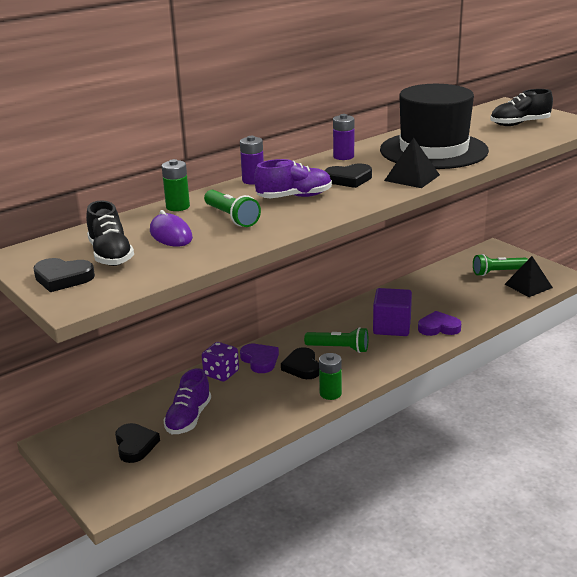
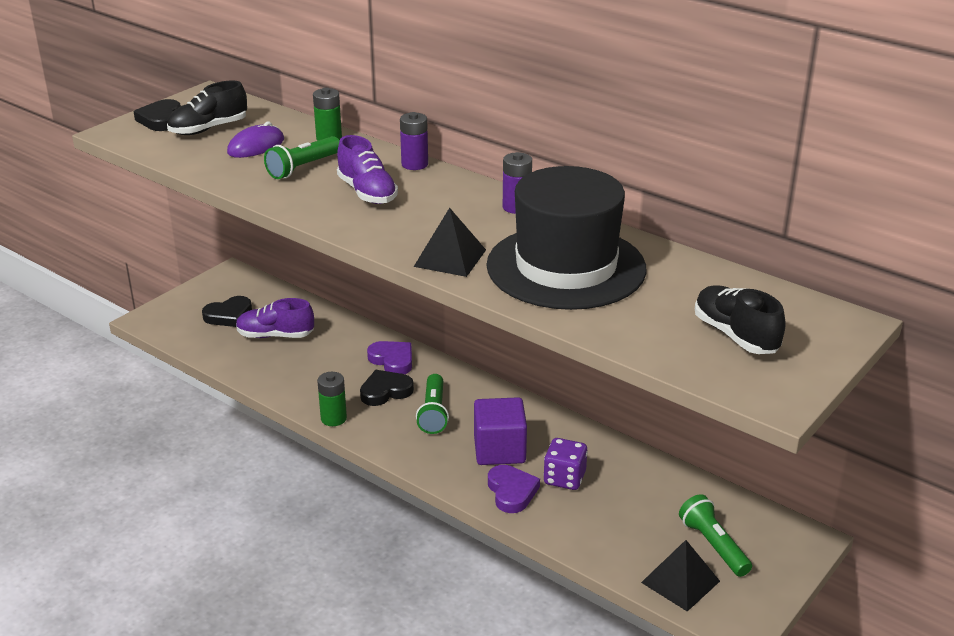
camera: 75 degrees right, 5 degrees up
(221, 373) = (360, 340): purple dice -> purple dice (564, 478)
(260, 360) = (392, 360): purple heart -> purple heart turned 90 degrees counterclockwise
(349, 179) = (433, 218): black heart -> none

